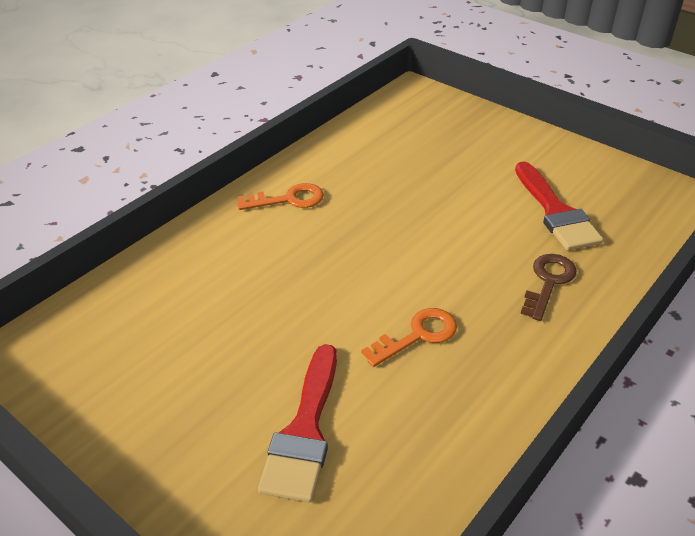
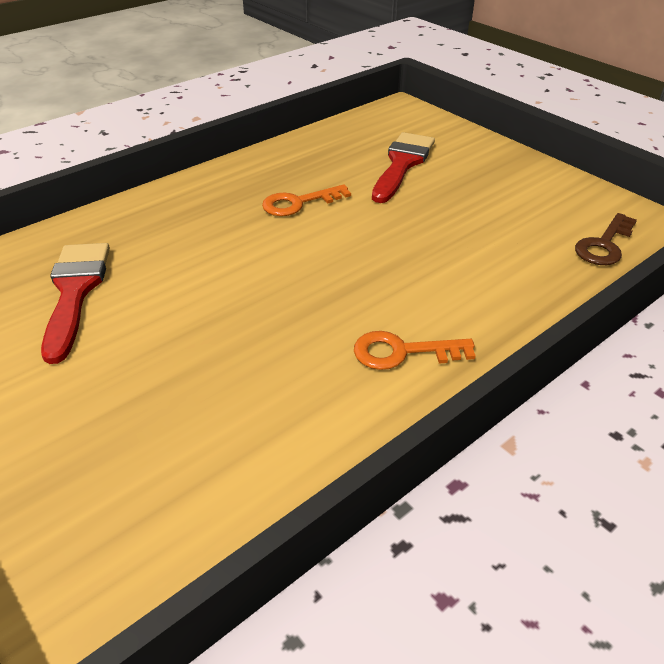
camera: 170 degrees left, 0 degrees up
(548, 282) = (154, 227): brown key -> brown key (604, 245)

